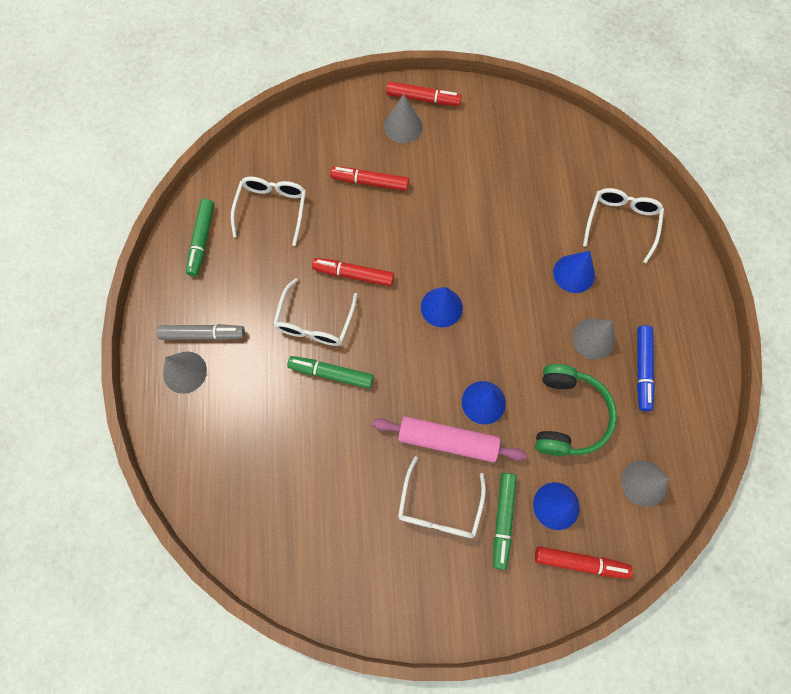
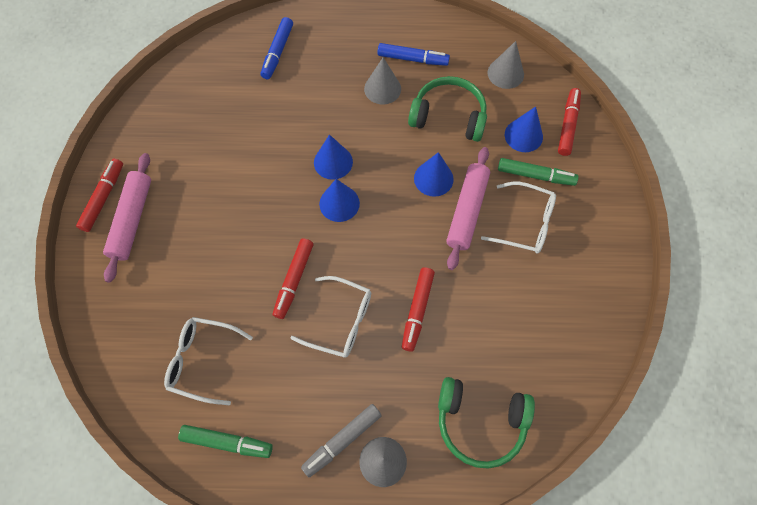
camera: 85 degrees left, 5 degrees down
(203, 335) = (342, 440): grey marker -> grey marker turned 135 degrees counterclockwise
(220, 461) = (480, 422): none -> green headphones
(331, 373) = (396, 308): green marker -> none
(370, 182) = (191, 257): red marker -> red marker (417, 310)
(403, 126) = (132, 220): grey cone -> pink rolling pin
(574, 273) = (320, 94): blue cone -> blue cone (333, 162)
(621, 223) = (277, 52): white glasses -> blue marker

